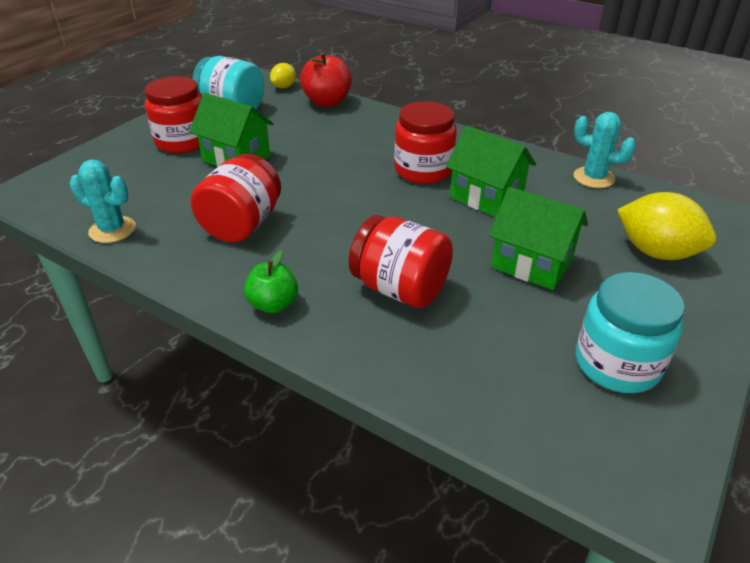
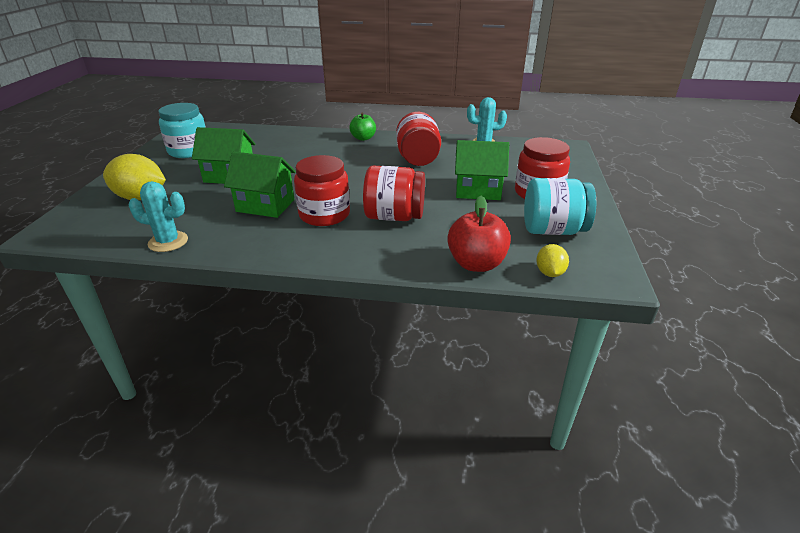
camera: 155 degrees right, 5 degrees down
(400, 289) = (304, 153): red jar -> red jar (394, 217)

